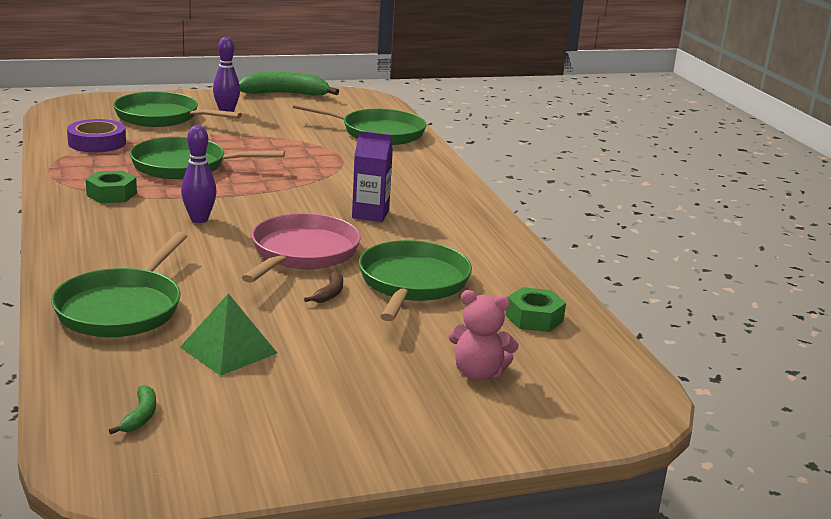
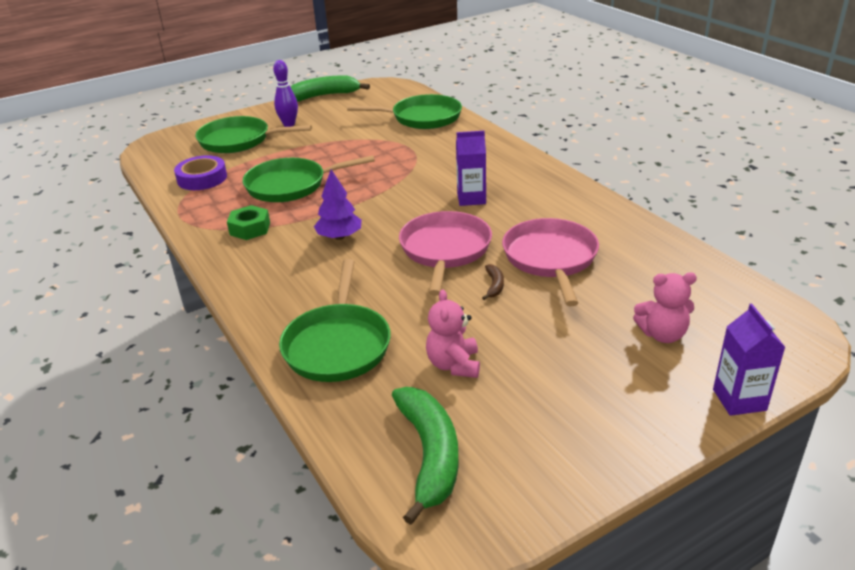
camera: 10 degrees left, 10 degrees up
(140, 416) = (429, 455): green banana -> green banana, size x2.29
(199, 219) = (339, 237): purple bowling pin -> purple tree
(228, 350) = (454, 365): green pyramid -> pink teddy bear
(412, 283) = (550, 259): green pan -> pink pan
(513, 446) = (739, 400): none -> purple carton
(534, 318) = (665, 269): green nut -> none

